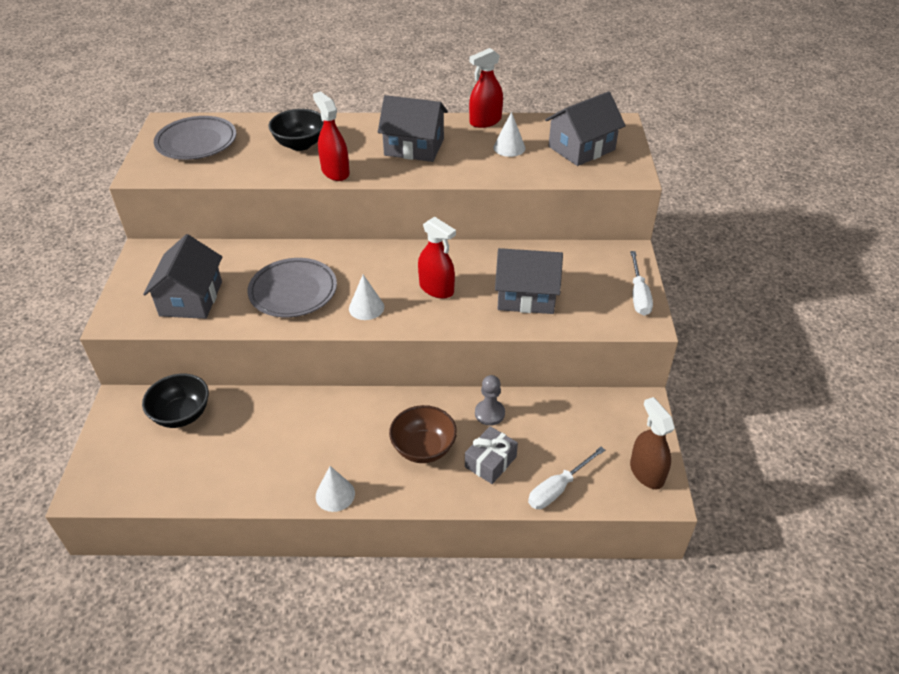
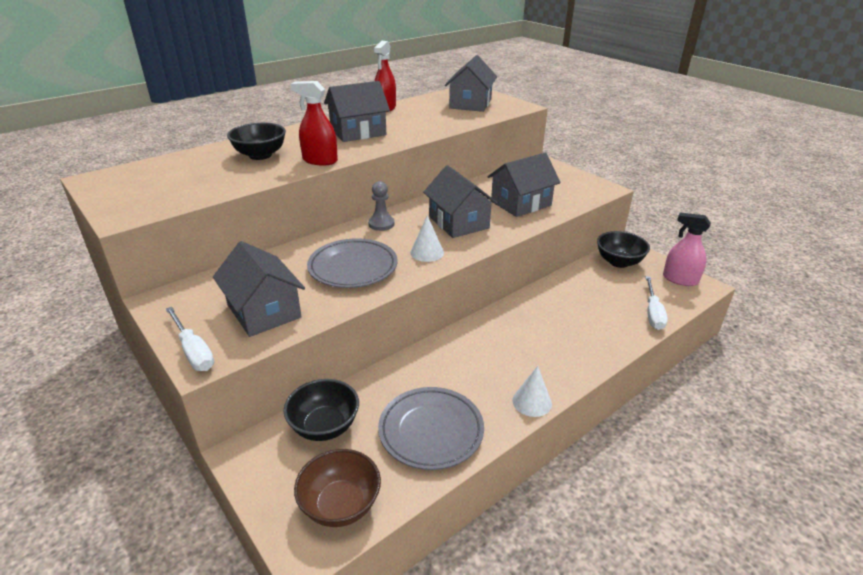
camera: 40 degrees left, 10 degrees down
(196, 142) = (152, 181): grey plate -> grey plate (431, 431)
(423, 448) = (546, 338): brown bowl -> brown bowl (340, 505)
(436, 288) = (459, 222): red spray bottle -> grey house
(489, 413) = (555, 296): grey pawn -> grey pawn (381, 224)
(490, 462) = (596, 321): grey gift -> none
(509, 147) = (425, 115): white cone -> none
(609, 414) = (619, 262): none -> black bowl
(638, 295) = (580, 179): white screwdriver -> white screwdriver (193, 351)
(646, 473) = (680, 279): brown spray bottle -> pink spray bottle

